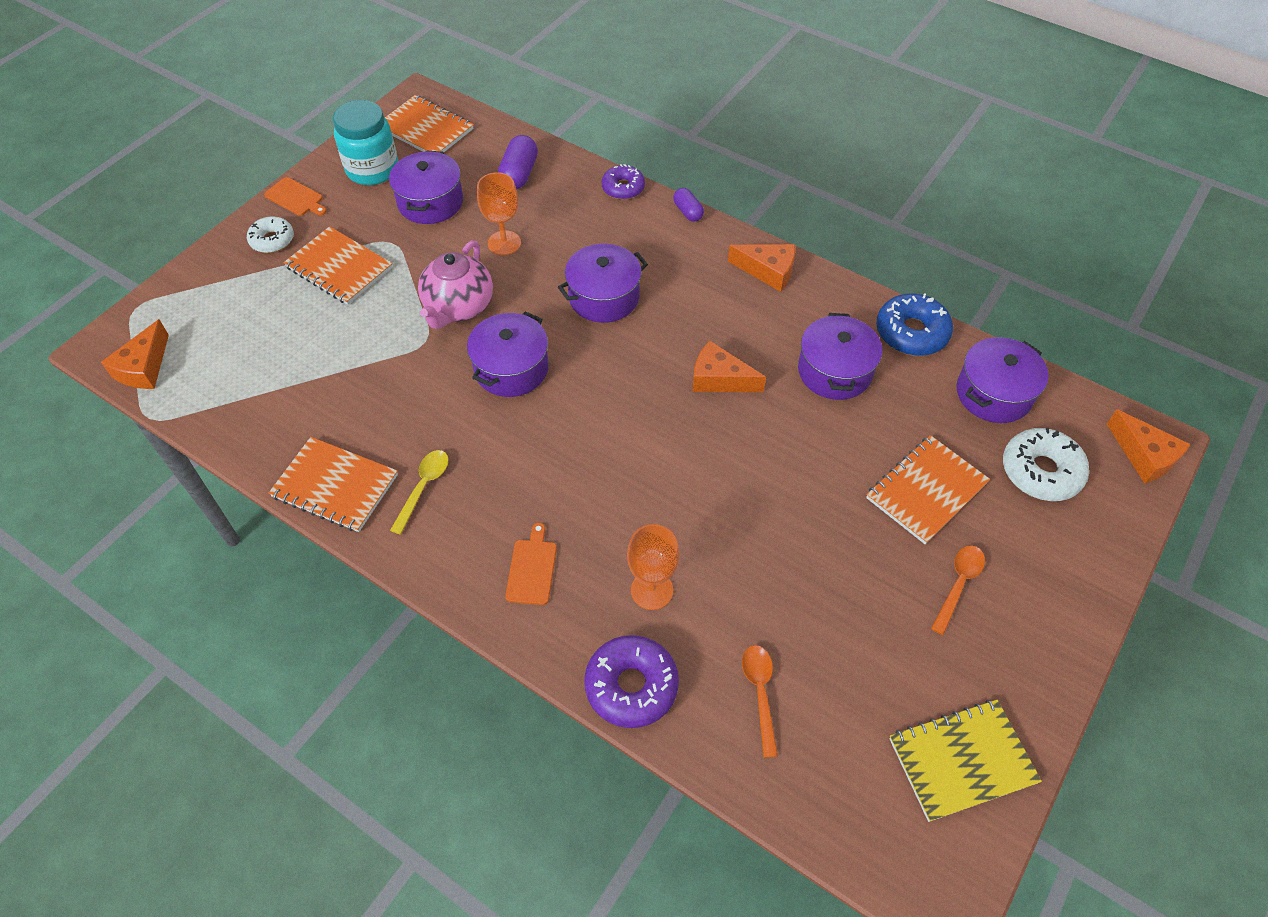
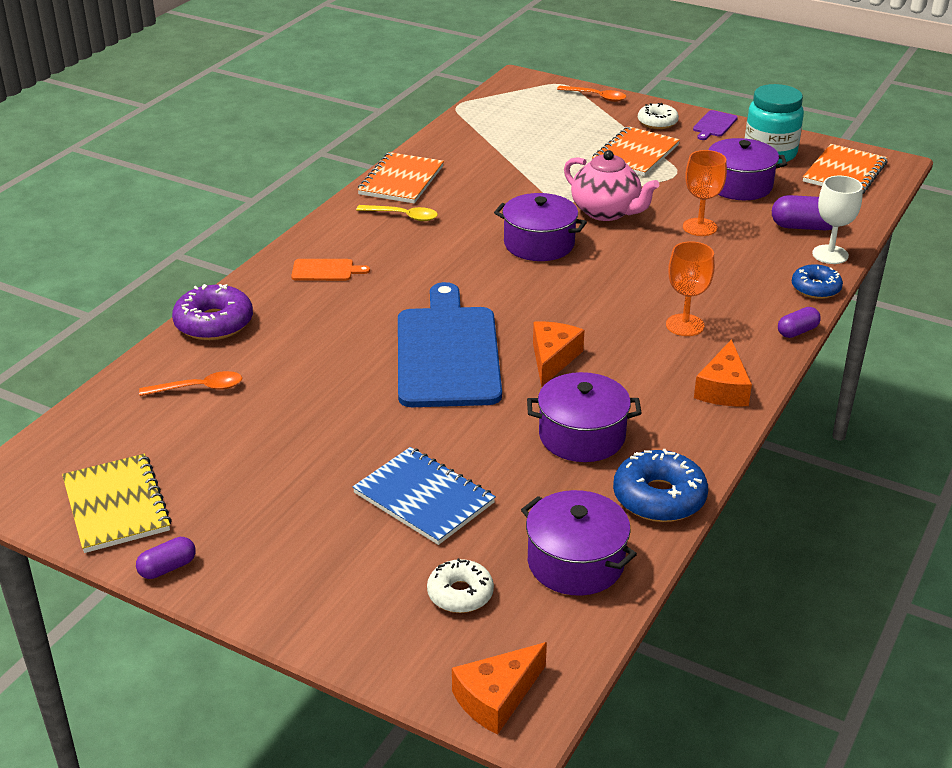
camera: 85 degrees right, 20 degrees down
(144, 368) = (504, 96): orange cheese -> none
(295, 198) = (714, 125): orange cutting board -> purple cutting board
(458, 307) = (606, 212): pink teapot -> pink teapot turned 150 degrees counterclockwise
(569, 168) = (830, 254): none -> white goblet
(604, 297) = (645, 286): purple pot -> none
(623, 188) = (815, 288): purple donut -> blue donut
(652, 590) = (303, 329): orange goblet -> orange goblet (685, 325)
(704, 460) = (447, 352): none -> blue cutting board
(926, 491) = (423, 498): orange notebook -> blue notebook
(958, 584) = (305, 515): orange spoon -> orange spoon (596, 97)
(1041, 471) = (460, 594): white donut -> white donut, size x0.65
(1045, 701) = (167, 568): none -> purple capsule

